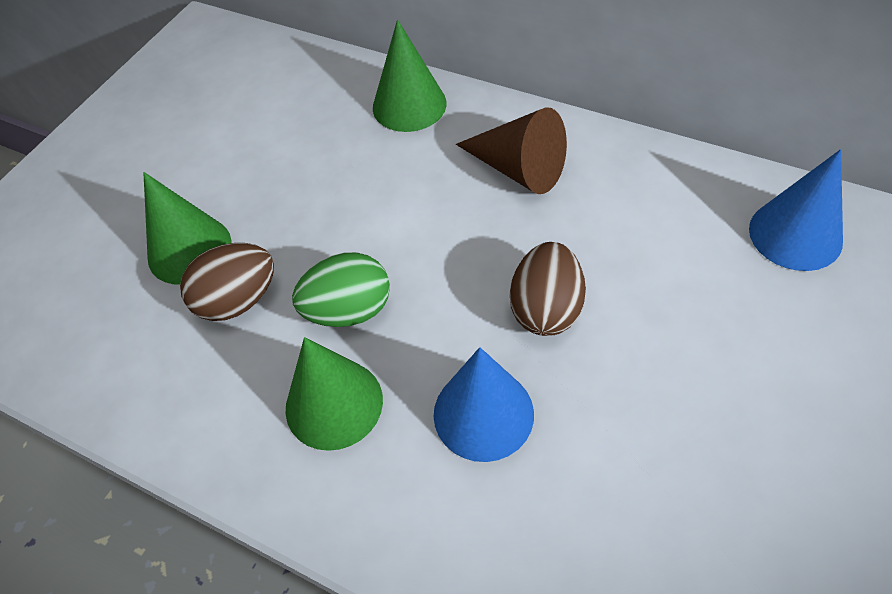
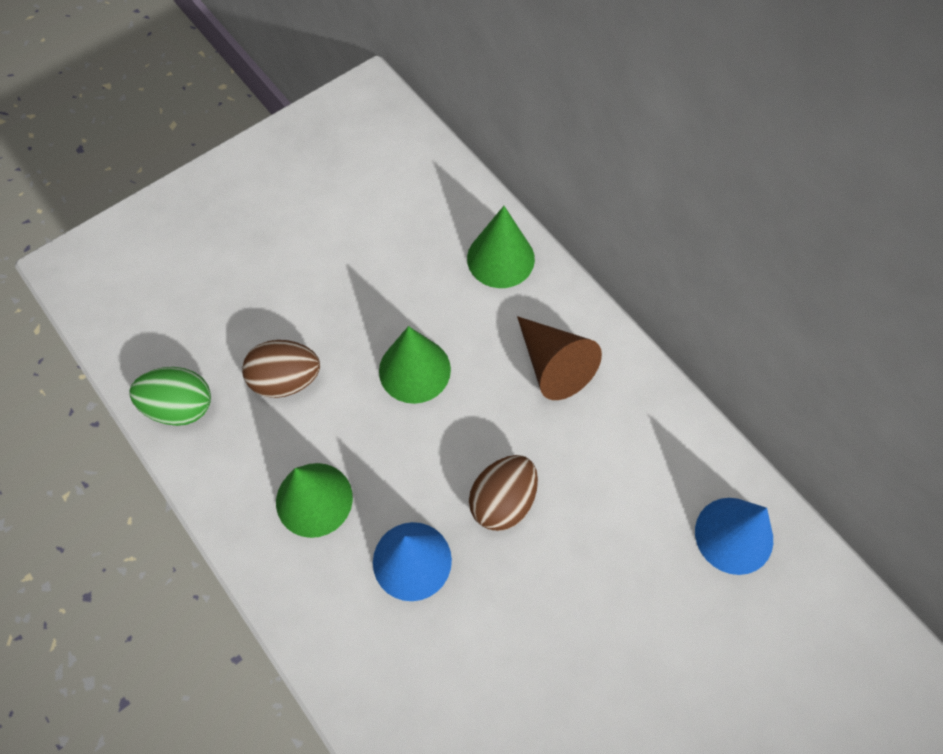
camera: 20 degrees right, 10 degrees up
(189, 250) = (270, 316): green cone -> green cone (414, 370)
(349, 310) = (360, 429): green egg -> green egg (180, 406)

